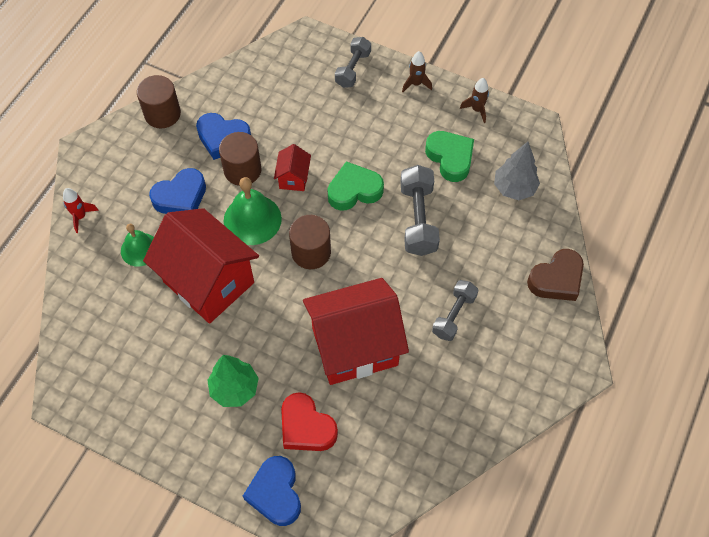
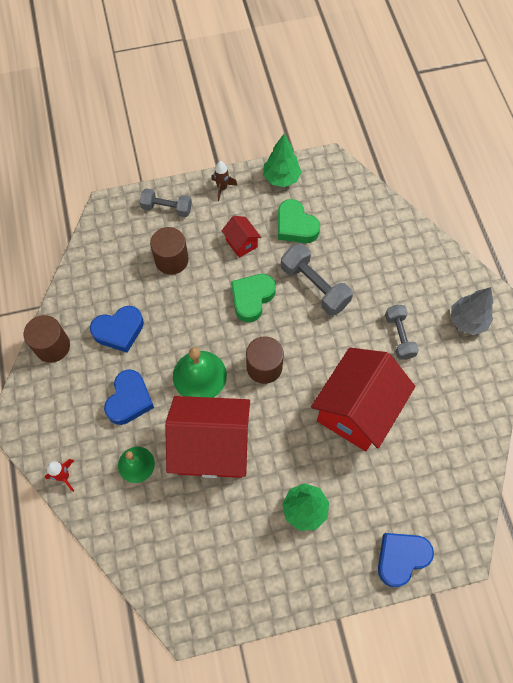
camera: 40 degrees left, 5 degrees up
(242, 170) = (157, 344): brown cylinder -> brown cylinder (171, 260)
(275, 493) = (401, 558): blue heart -> blue heart turned 105 degrees clockwise
(293, 178) = (200, 322): red house -> red house (241, 243)
(306, 427) = (377, 494): red heart -> none
(353, 69) = (167, 208): grey dumbbell -> grey dumbbell turned 60 degrees counterclockwise
(450, 158) = (295, 226): green heart -> green heart turned 150 degrees counterclockwise
(477, 110) = (281, 178): brown rocket -> green tree
(514, 188) = (356, 217): grey tree -> grey tree (467, 321)
(556, 279) = (439, 260): brown heart -> none

